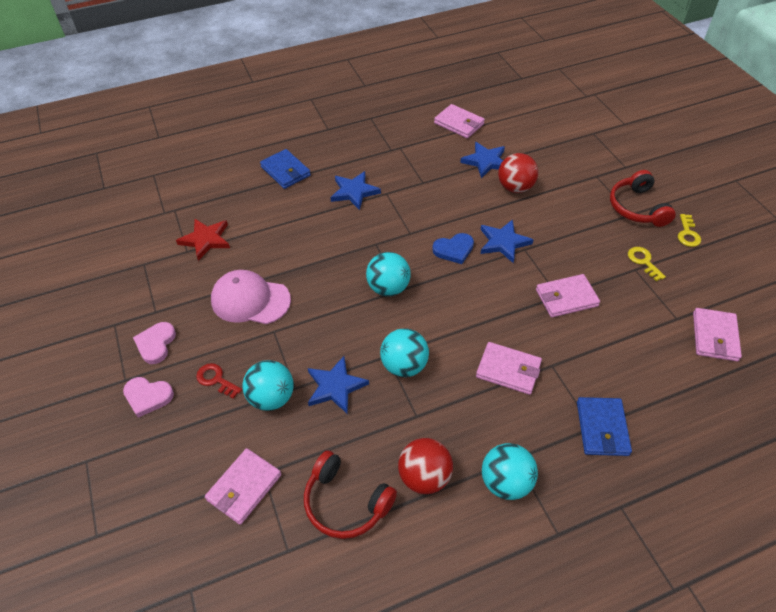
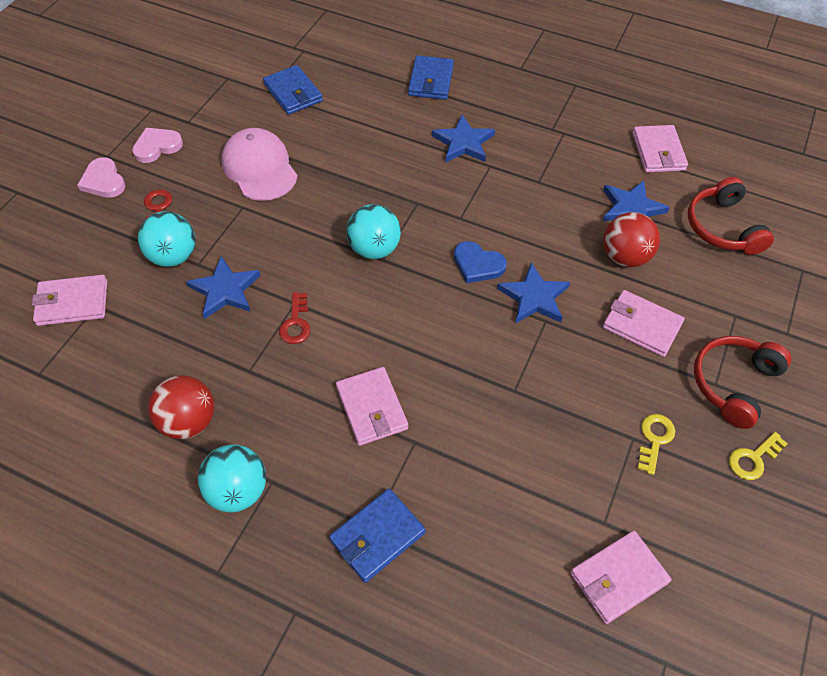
camera: 45 degrees right, 5 degrees up
(206, 240) = (293, 93): red star -> blue wallet
(345, 503) = (114, 381): red headphones -> red headphones (722, 227)
(404, 366) = (296, 323): turquoise ball -> red key
(566, 298) = (519, 399): pink wallet -> pink wallet (641, 325)

